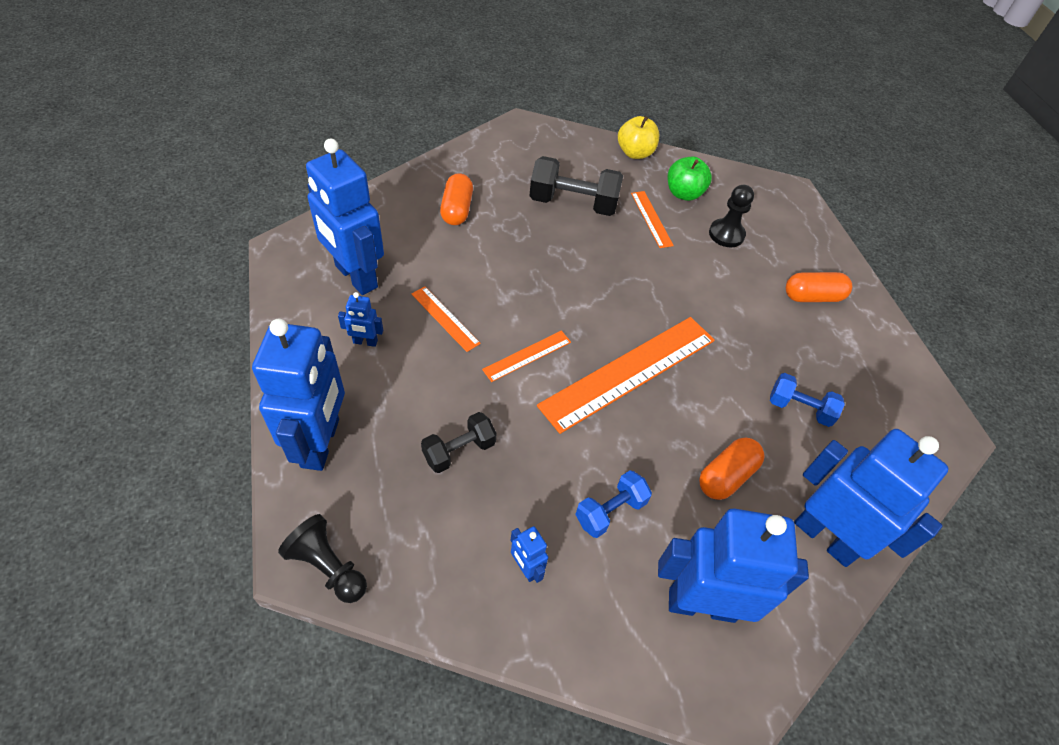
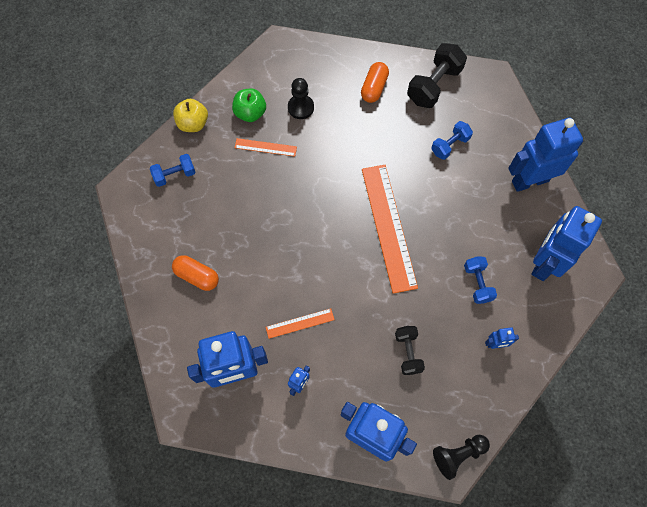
camera: 60 degrees left, 15 degrees up
(527, 356) = (352, 282): orange ruler -> none
(565, 157) = (175, 175): none -> blue dumbbell
(573, 203) = (227, 192): black dumbbell -> black dumbbell (434, 85)
(726, 476) = (478, 210): orange capsule -> none

